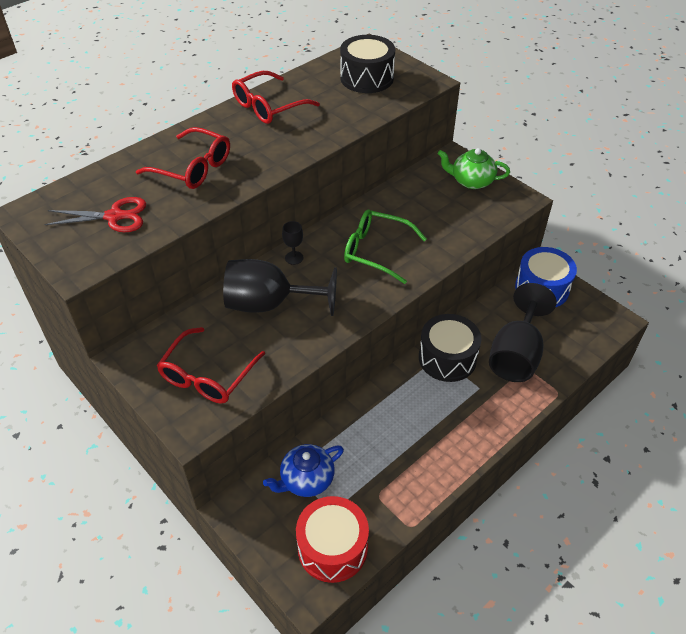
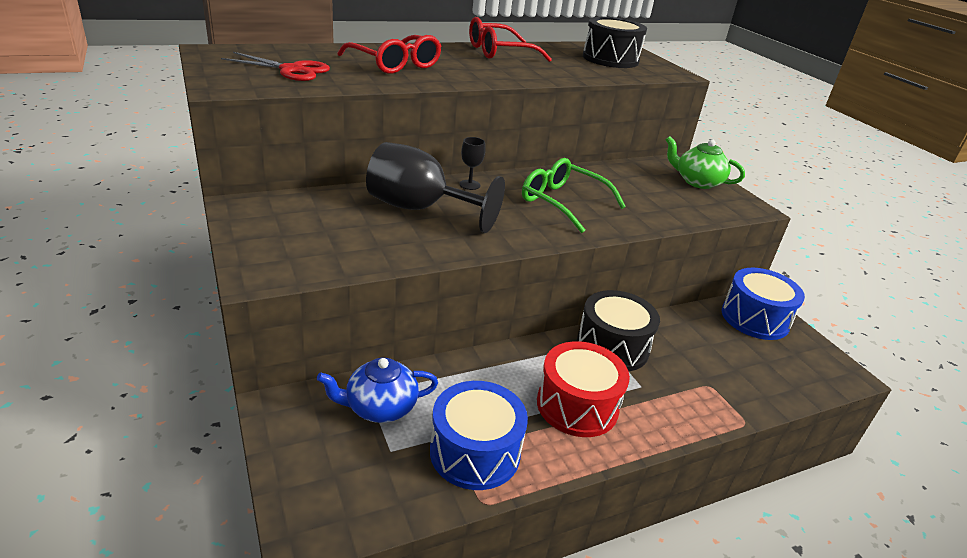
camera: 15 degrees right, 15 degrees down
(207, 375) = (311, 241): red glasses -> none
(332, 548) = (368, 490): red drum -> red drum (577, 405)
(388, 490) = (475, 452): none -> blue drum
(516, 355) = (701, 369): black goblet -> none

